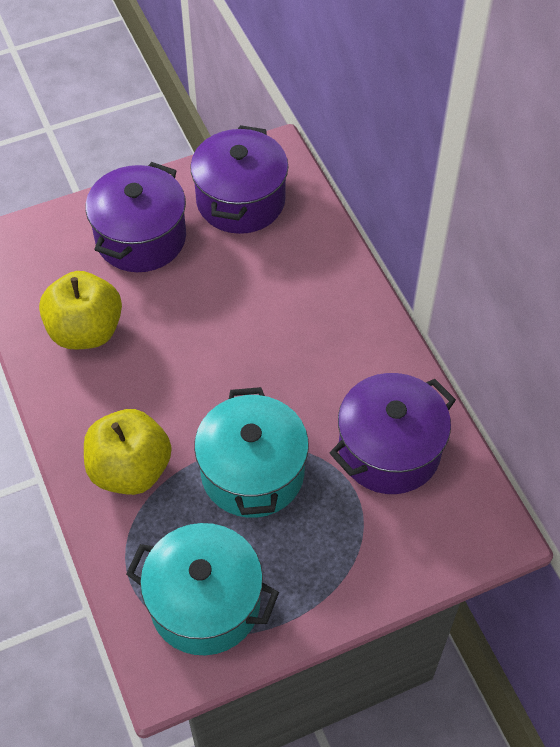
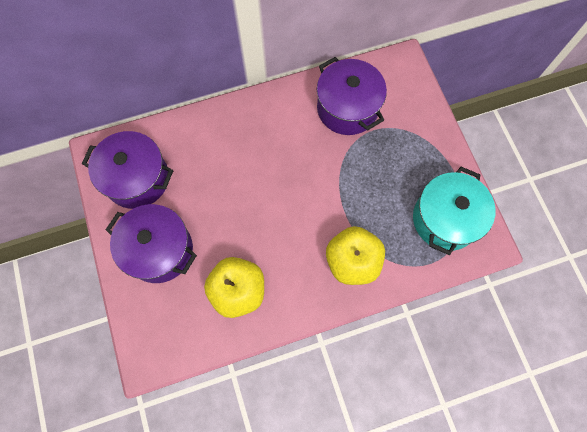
camera: 85 degrees left, 15 degrees up
(252, 473) = (358, 186): turquoise pot -> none

